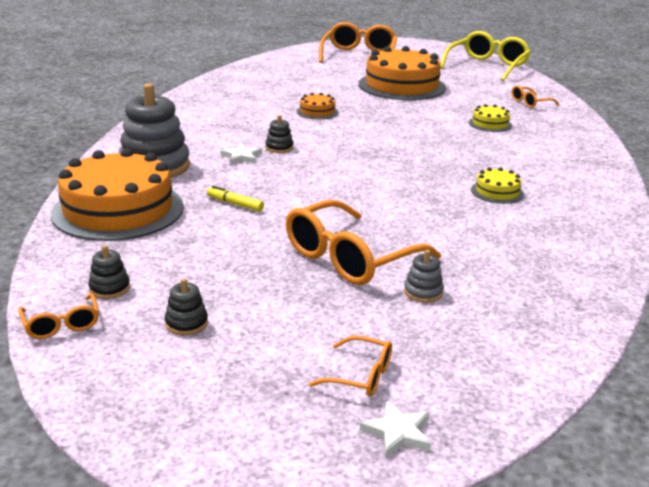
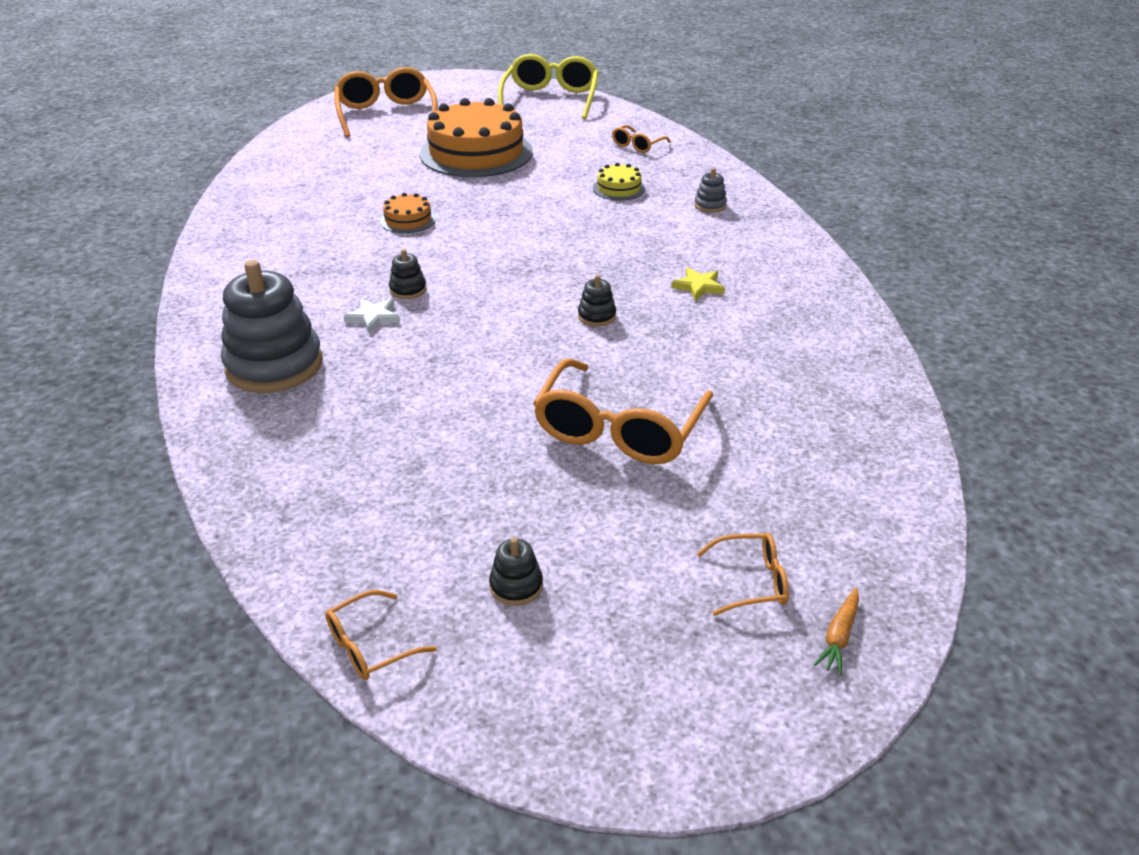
camera: 25 degrees left, 10 degrees up
(61, 325) = (370, 646): orange glasses -> orange glasses turned 105 degrees clockwise
(109, 288) = (382, 571): black stacking toy -> black stacking toy (596, 316)
(118, 210) = (286, 449): orange cake -> none
(235, 204) = (426, 393): yellow marker -> none
(398, 433) = (839, 636): white star -> orange carrot
(423, 292) = (728, 449): grey stacking toy -> grey stacking toy (710, 205)
(497, 192) = (698, 286): yellow cake -> yellow star

